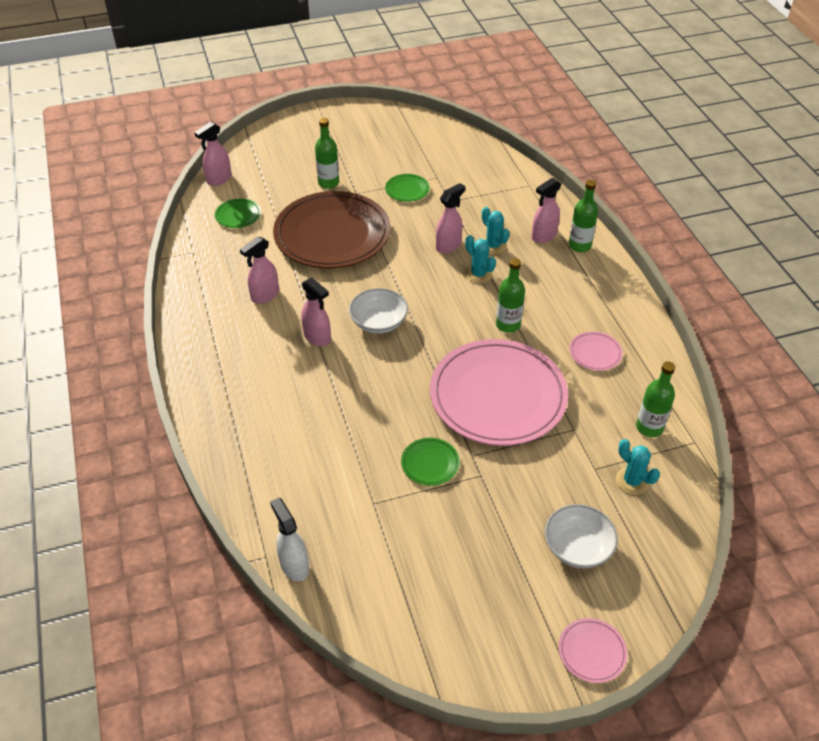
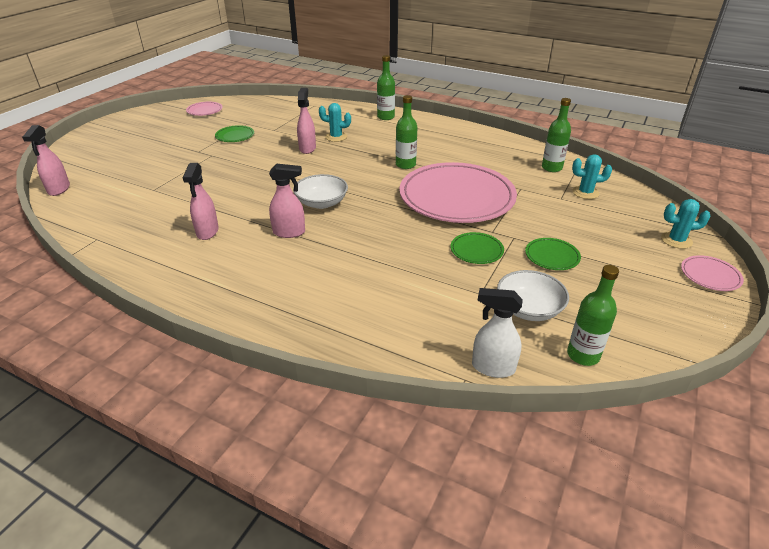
camera: 45 degrees left, 10 degrees down
(238, 215) = (110, 201): green plate -> green plate (552, 256)
(328, 183) = (166, 155): green bottle -> green bottle (583, 355)
(332, 234) = (212, 177): brown plate -> none
(478, 274) = (349, 152): turquoise cactus -> turquoise cactus (676, 240)
(543, 236) = (358, 121): pink spray bottle -> none
(577, 547) = (617, 235): white bowl -> white bowl (529, 309)
(595, 353) = (472, 153): pink plate -> pink plate (204, 110)

